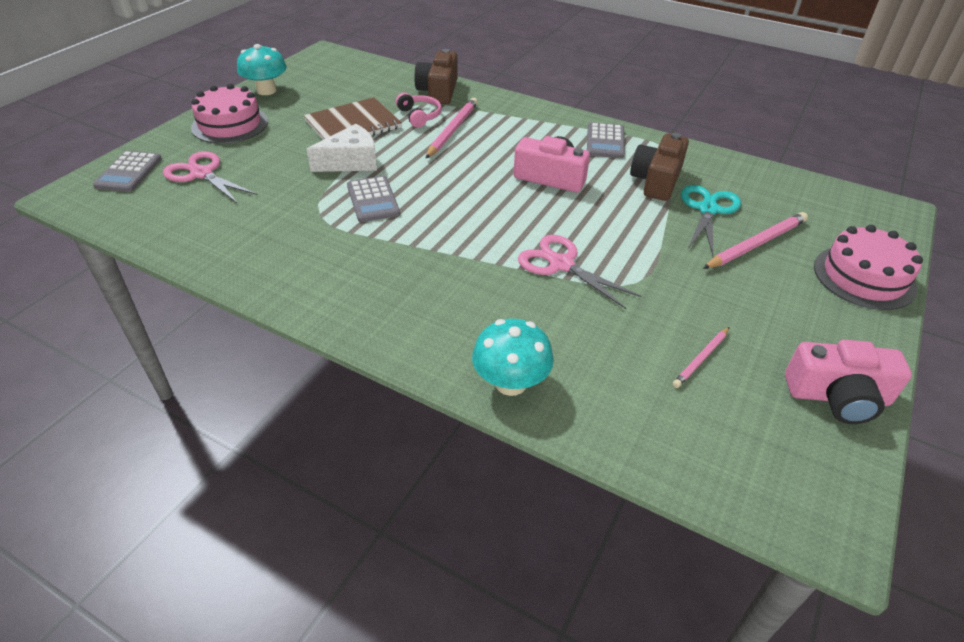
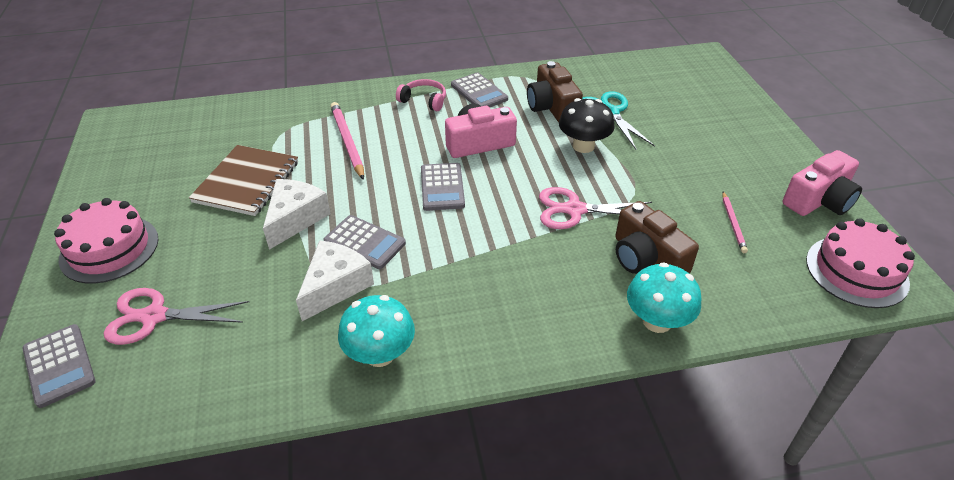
camera: 40 degrees left, 0 degrees up
(266, 90) = (100, 192): turquoise mushroom -> turquoise mushroom (380, 354)
(317, 216) = (335, 286): none -> white cheese
(419, 116) = (299, 143): pink headphones -> pink headphones (424, 101)
(438, 91) = (285, 110): brown camera -> brown camera (646, 258)
(477, 193) = (442, 187): none -> grey calculator
(641, 223) = (583, 146): none -> black mushroom
(756, 244) = (665, 122): pink pencil -> none
(864, 277) = (742, 112): pink cake -> pink cake (856, 271)

